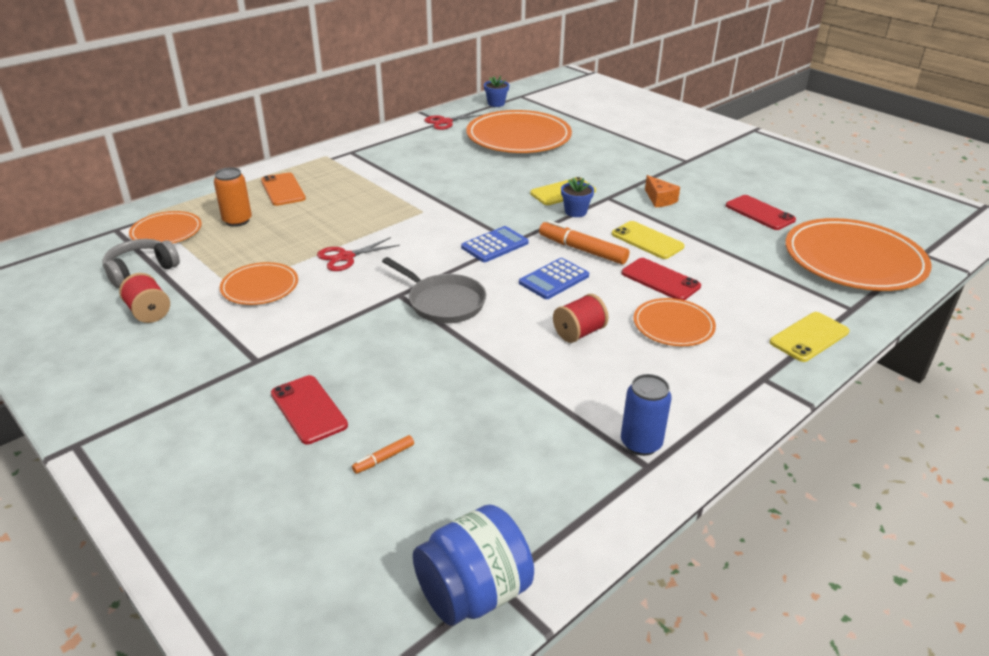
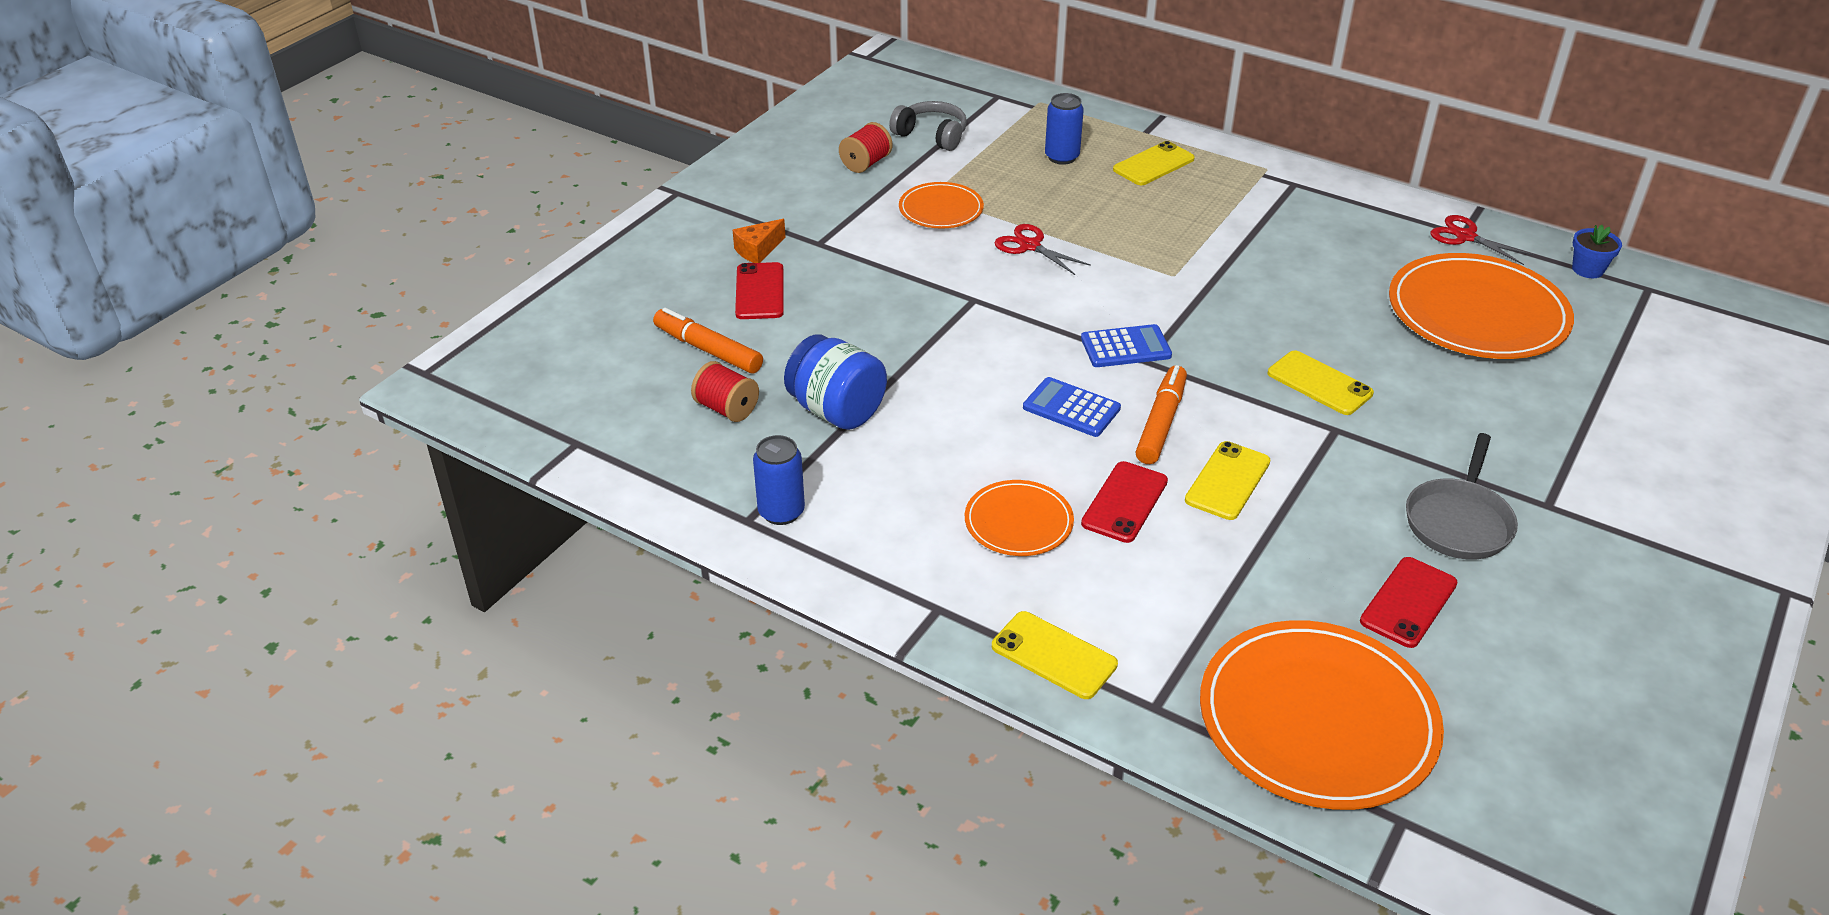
camera: 75 degrees right, 5 degrees up
(166, 231) = (1012, 124): orange plate -> none
(237, 221) = (1062, 157): orange can -> blue can
(283, 190) = (1153, 164): orange phone -> yellow phone
(308, 409) = (759, 291): red phone -> red phone turned 45 degrees counterclockwise
(384, 458) = (708, 350): orange marker -> orange marker, size x2.02
(443, 302) = (975, 332): grey pan -> grey pan (1459, 521)
(473, 593) = (566, 431): blue jar -> blue jar (837, 411)
(495, 245) = (1125, 347): blue calculator -> blue calculator turned 45 degrees counterclockwise
(575, 212) = (1266, 403): blue flower pot -> none
(579, 333) = (963, 444): red spool -> red spool (727, 409)
(659, 199) = (1370, 484): orange cheese -> orange cheese (758, 250)

